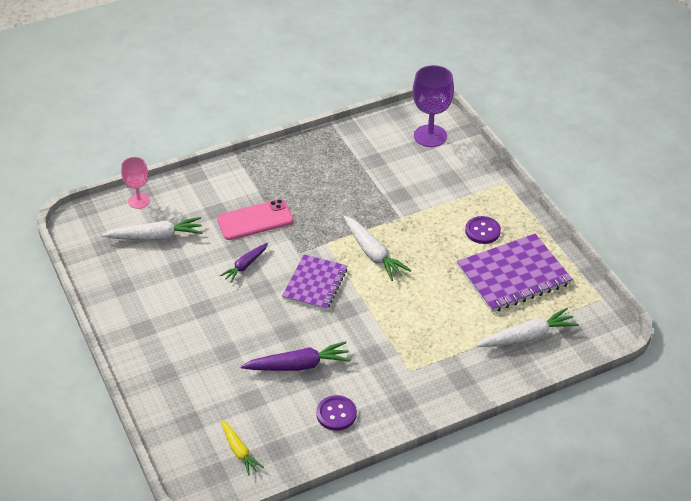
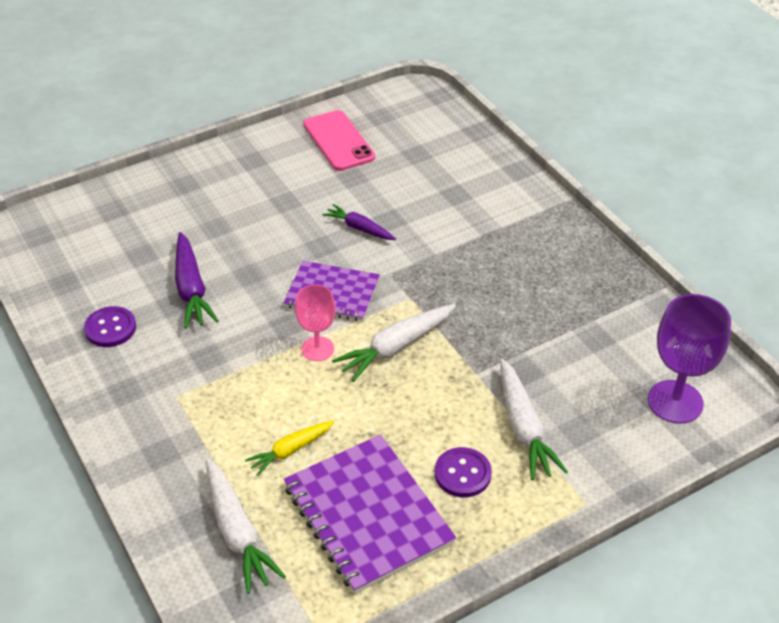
camera: 85 degrees right, 0 degrees up
(139, 201) = (460, 131): pink goblet -> pink goblet (317, 349)
(156, 237) = (400, 152): white carrot -> white carrot (524, 428)
(239, 451) = (66, 252): yellow carrot -> yellow carrot (290, 450)
(255, 220) = (443, 229): pink phone -> pink phone (338, 141)

